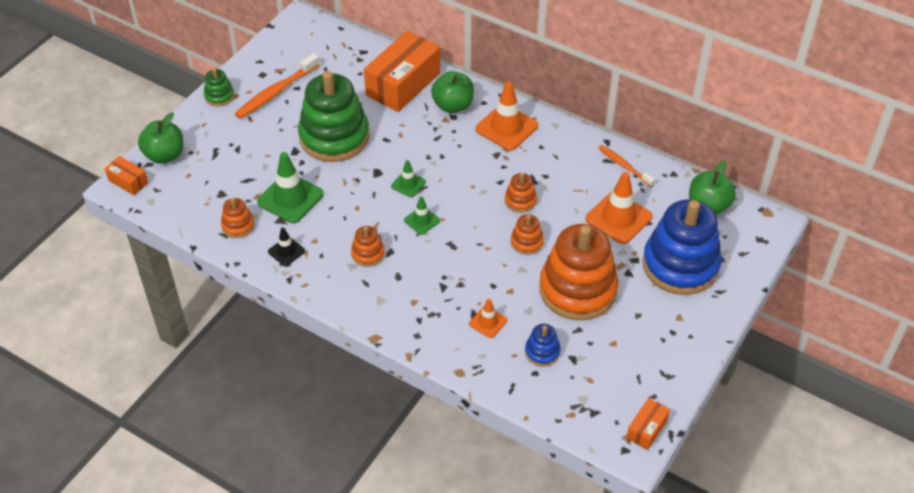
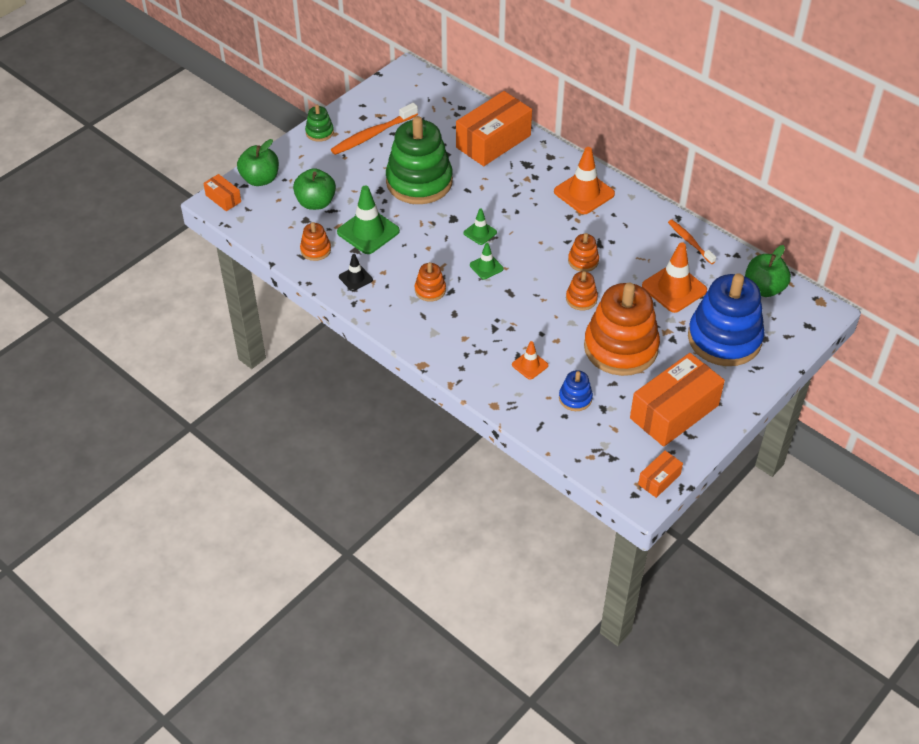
camera: 10 degrees right, 0 degrees up
(453, 105) = (537, 167): green apple -> green apple (316, 203)
(646, 352) = (674, 412): none -> orange box

